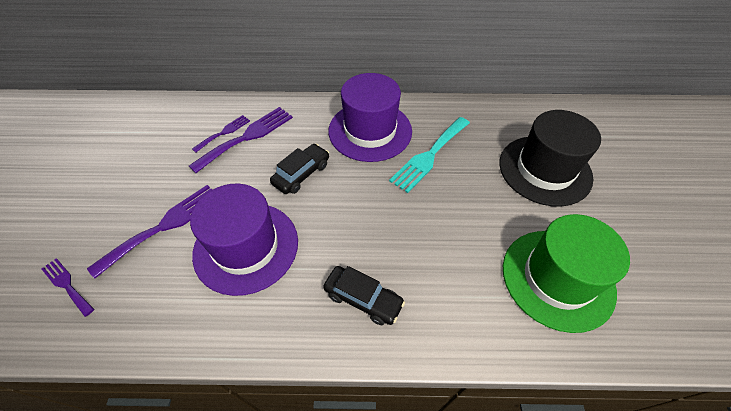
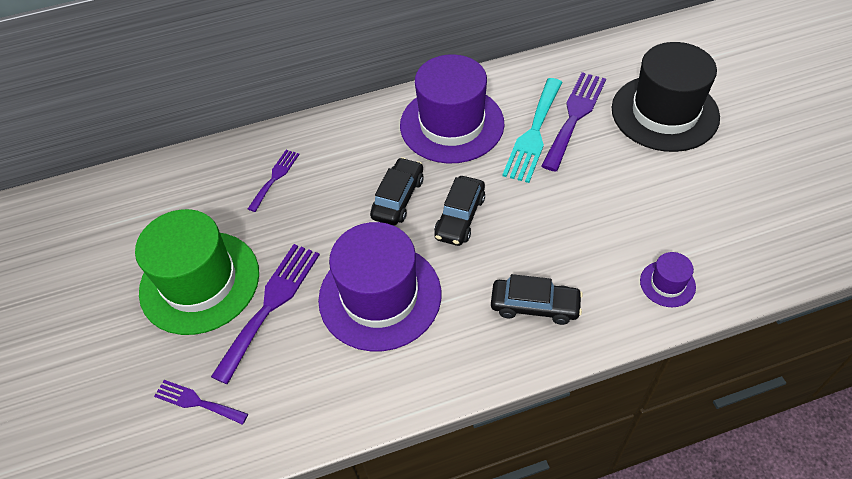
camera: 15 degrees left, 0 degrees up
(247, 137) = (307, 174): purple fork -> purple fork (574, 116)
(340, 203) = (460, 217): none -> black car
(487, 319) = (667, 284): none -> purple hat
(557, 278) = (719, 222): green hat -> green hat (200, 282)

